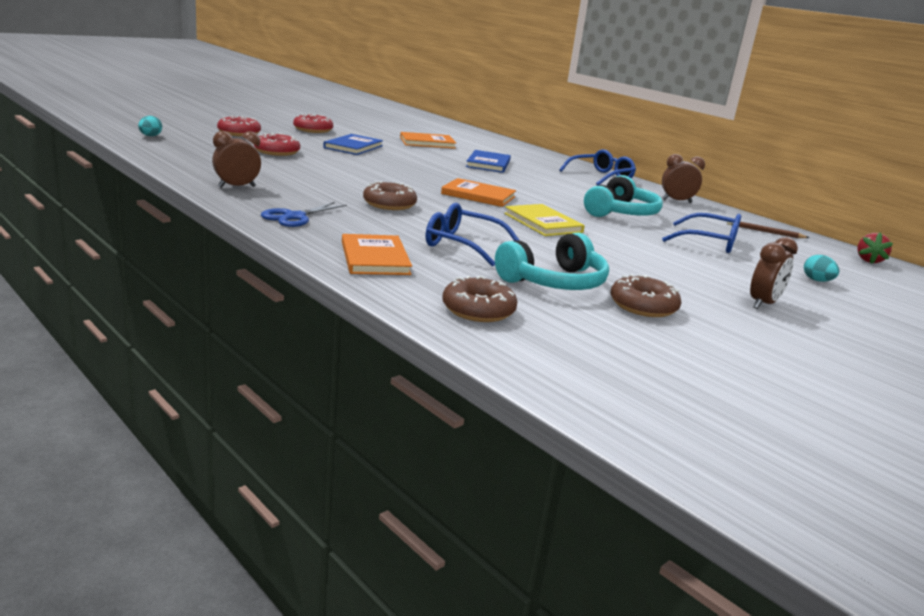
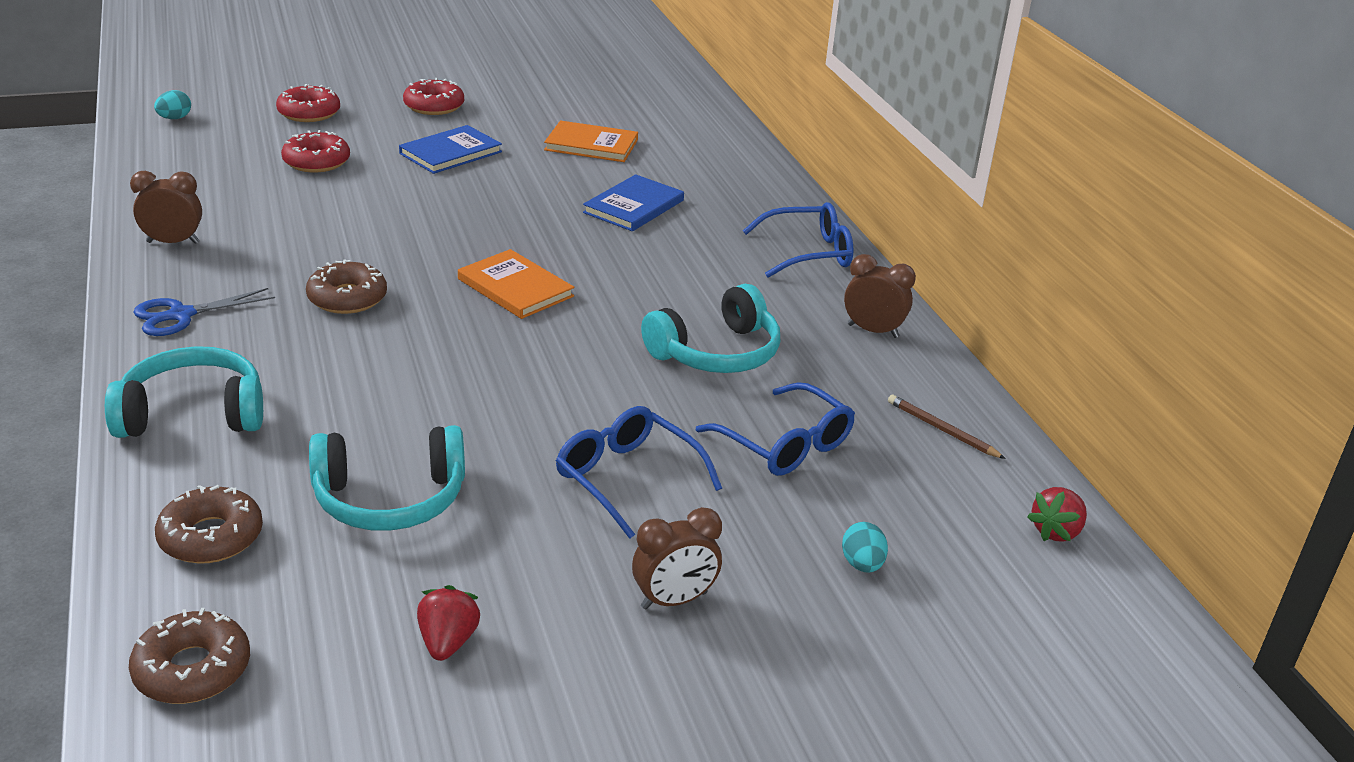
camera: 25 degrees right, 10 degrees up
(374, 258) = (193, 413): orange book -> turquoise headphones
(463, 245) = (350, 401): blue glasses -> blue glasses (627, 478)
(543, 223) = (542, 364): yellow book -> none
(643, 306) = (462, 570): brown donut -> brown donut (192, 669)
(687, 336) = (448, 642): none -> red strawberry

